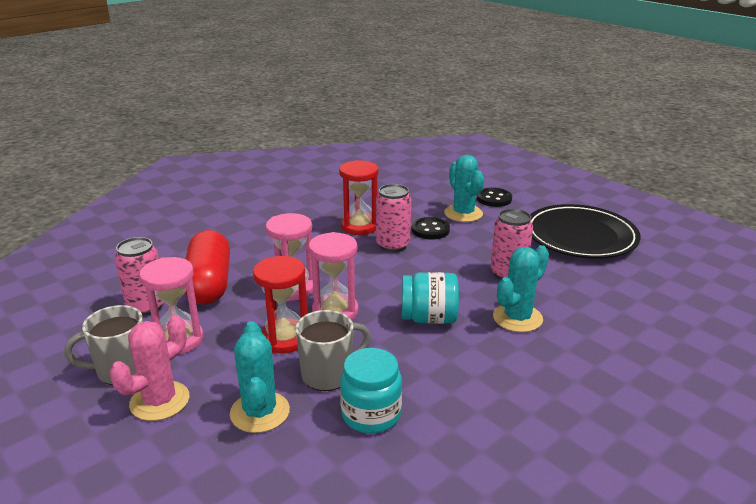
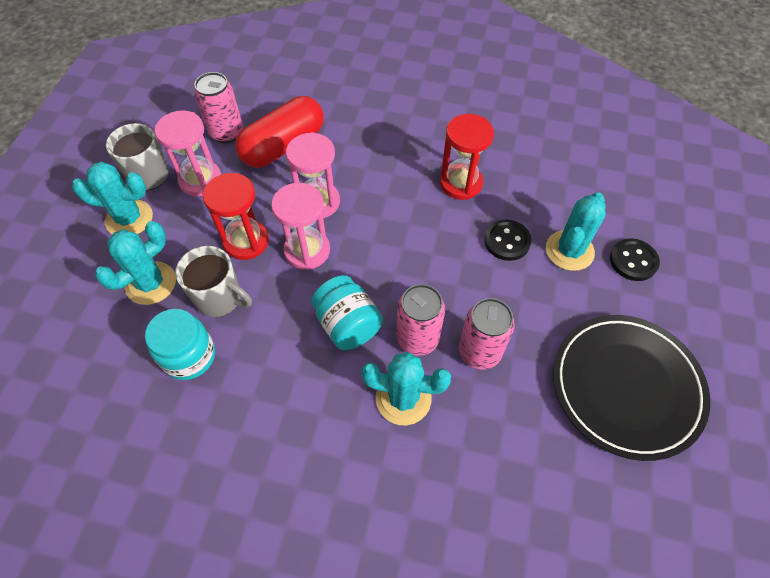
camera: 55 degrees right, 30 degrees up
(159, 401) = (129, 219): pink cactus -> turquoise cactus
(393, 245) = (449, 228): pink can -> pink can (417, 339)

